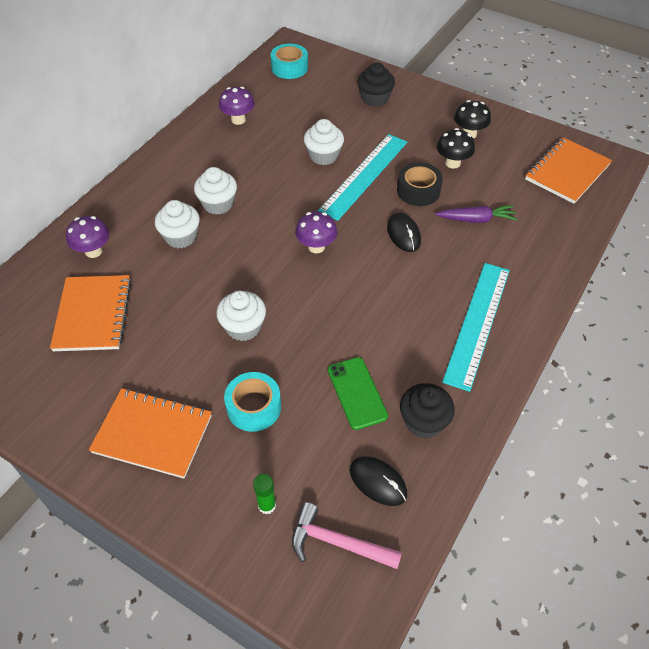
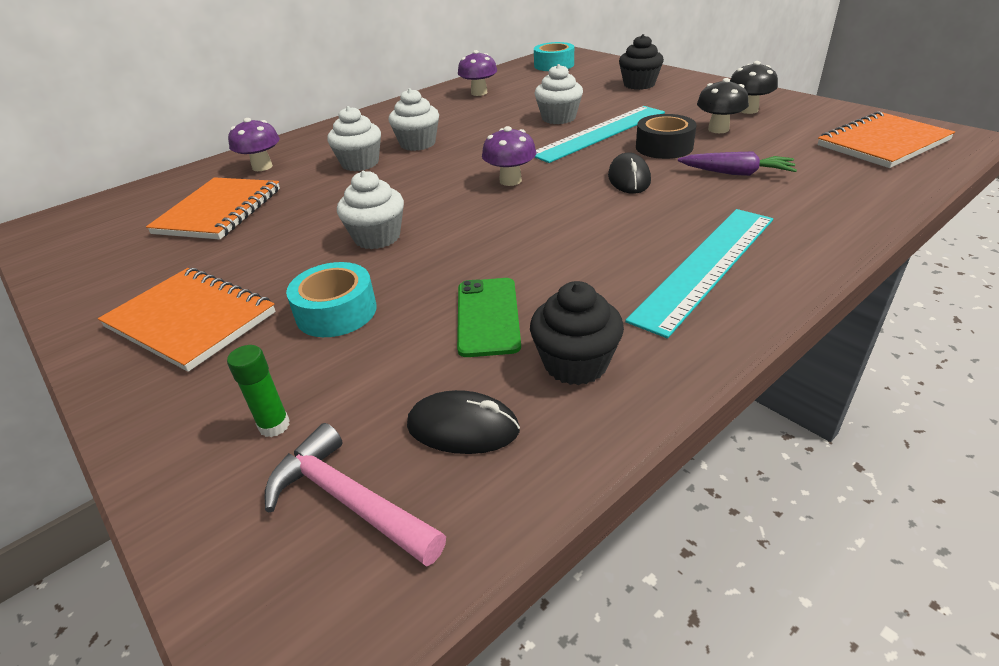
camera: 20 degrees right, 15 degrees down
(378, 482) = (463, 428): black mouse -> black mouse turned 45 degrees counterclockwise

